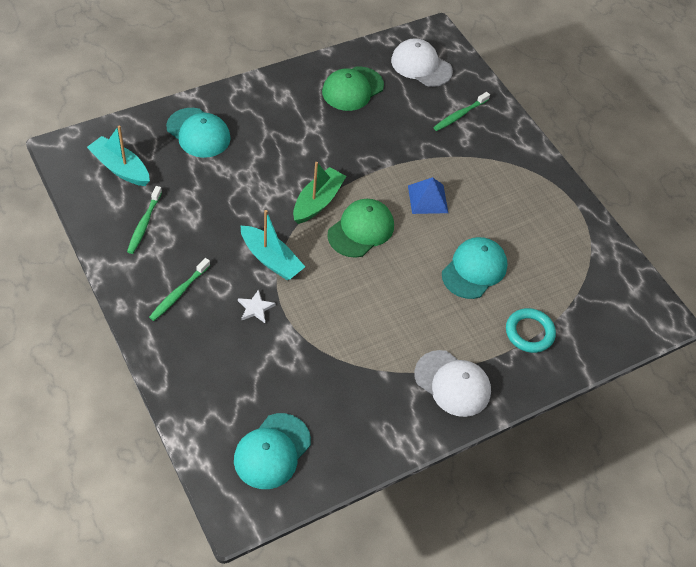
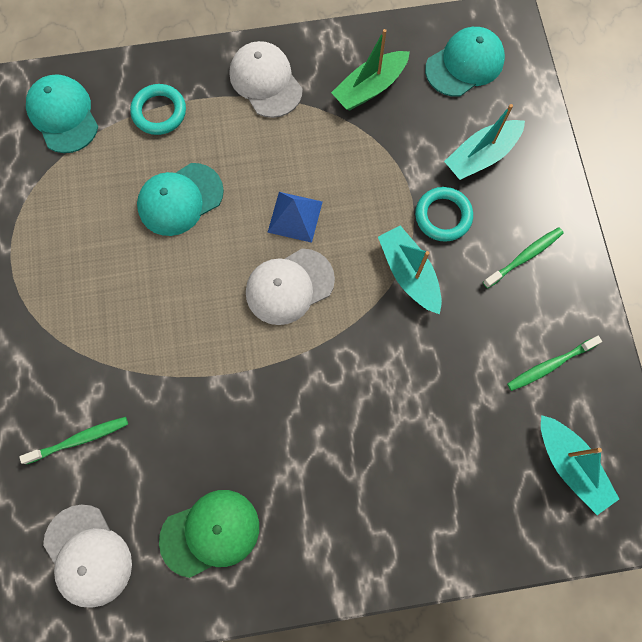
camera: 155 degrees left, 20 degrees up
(144, 223) = (550, 365): green toothbrush -> green toothbrush turned 150 degrees counterclockwise
(198, 133) = (454, 502): turquoise cap -> turquoise cap (63, 115)
(234, 366) = (481, 156): none -> turquoise boat
(255, 308) = (443, 216): white star -> turquoise ring
(317, 202) = (328, 342): green boat -> green boat (370, 88)
(361, 230) = (289, 286): green cap -> white cap
(428, 199) = (189, 310): blue pyramid -> blue pyramid (295, 216)

